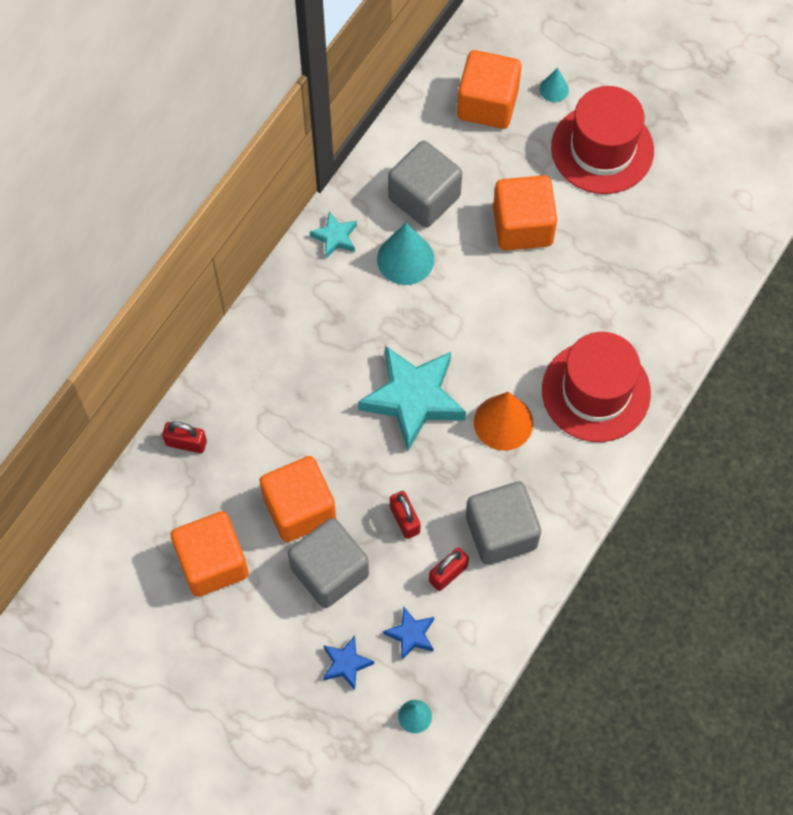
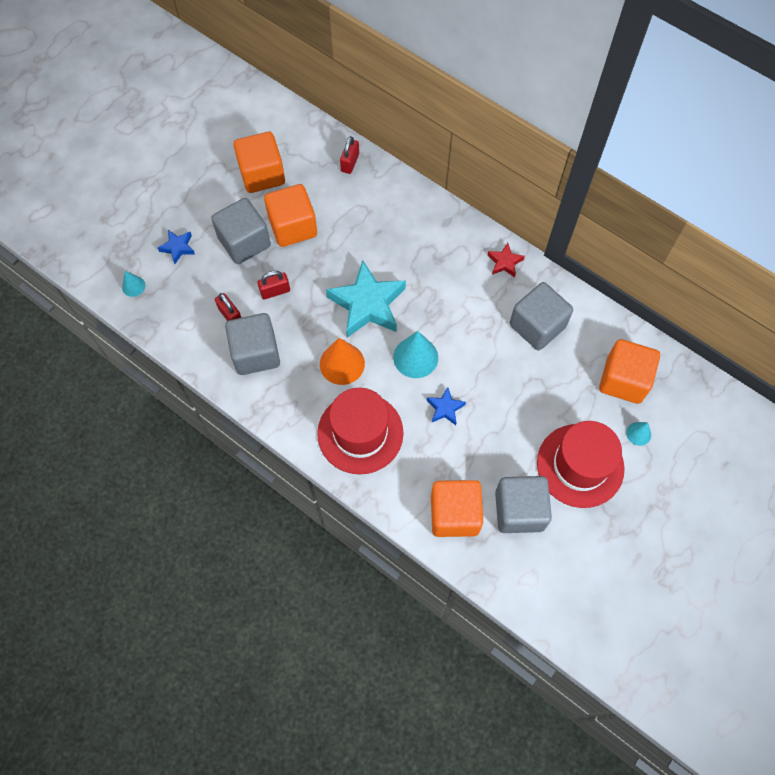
camera: 95 degrees right, 0 degrees up
(335, 237) = (505, 262): turquoise star -> red star
(405, 259) = (484, 308): turquoise cone -> turquoise cone (415, 357)
(411, 634) = (190, 288): blue star -> blue star (445, 408)
(522, 226) = (509, 395): orange cube -> orange cube (454, 514)
(667, 211) = (519, 510): none -> grey cube

